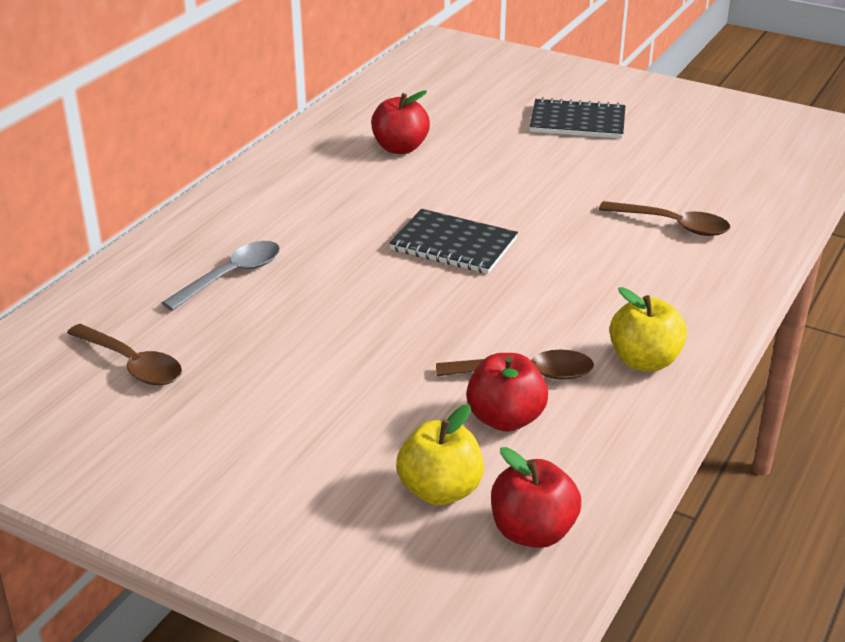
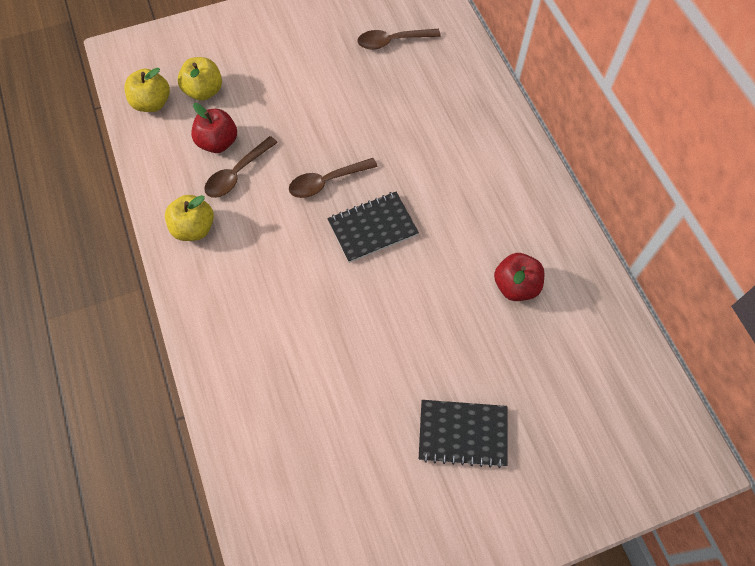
camera: 130 degrees right, 30 degrees up
(231, 276) = (434, 113): grey spoon -> none
(532, 532) = (152, 103): red apple -> yellow apple
(577, 122) = (462, 434): black notebook -> black notebook turned 45 degrees clockwise
(672, 225) = (283, 361): brown spoon -> brown spoon (327, 182)

